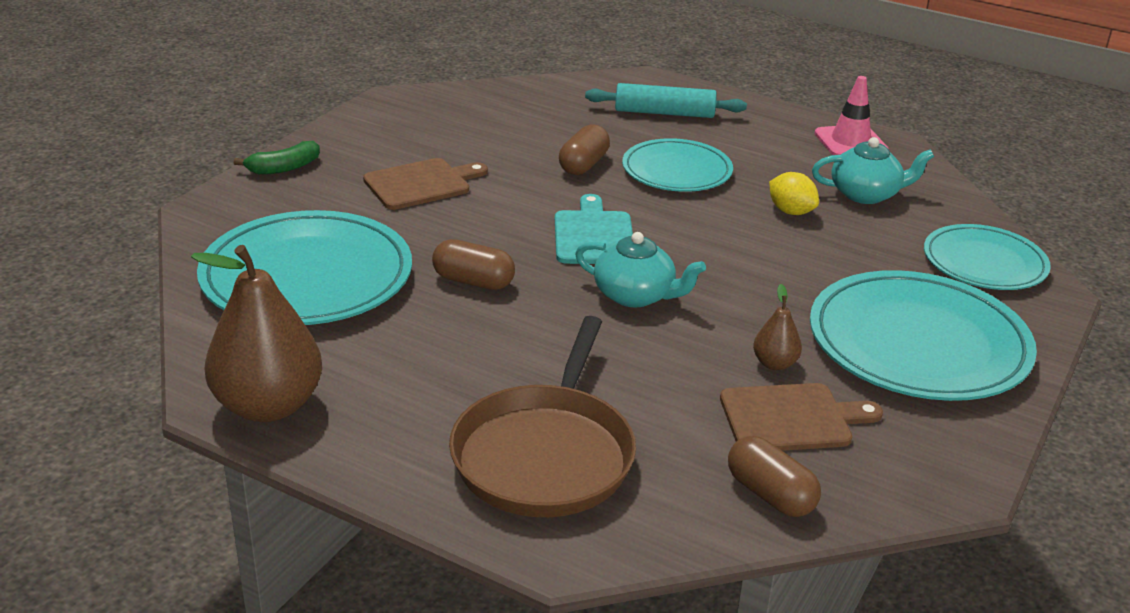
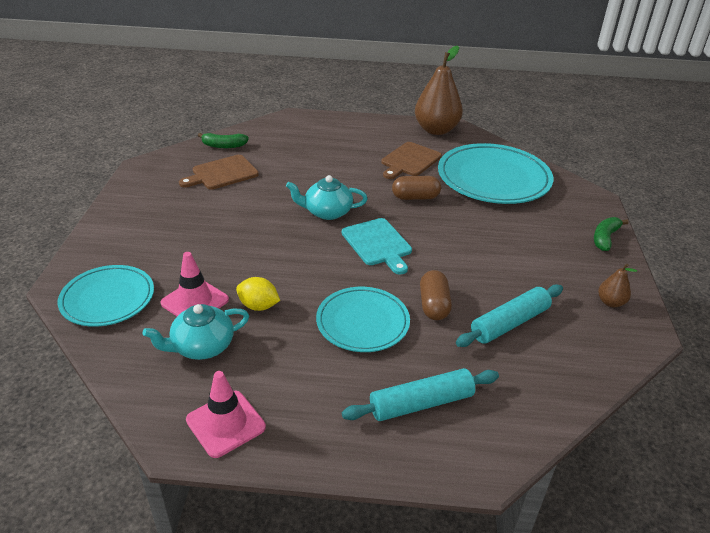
camera: 155 degrees right, 5 degrees up
(421, 184) = (515, 252): brown cutting board -> brown cutting board (409, 161)
(518, 134) = (510, 323): none -> turquoise rolling pin
(545, 454) = (318, 139): brown pan -> none
(770, 494) = (223, 146): brown capsule -> green banana
(774, 364) = (237, 195): brown pear -> brown pear (610, 302)
(869, 234) = (195, 301): none -> pink traffic cone
(918, 344) = (159, 225): turquoise plate -> none

